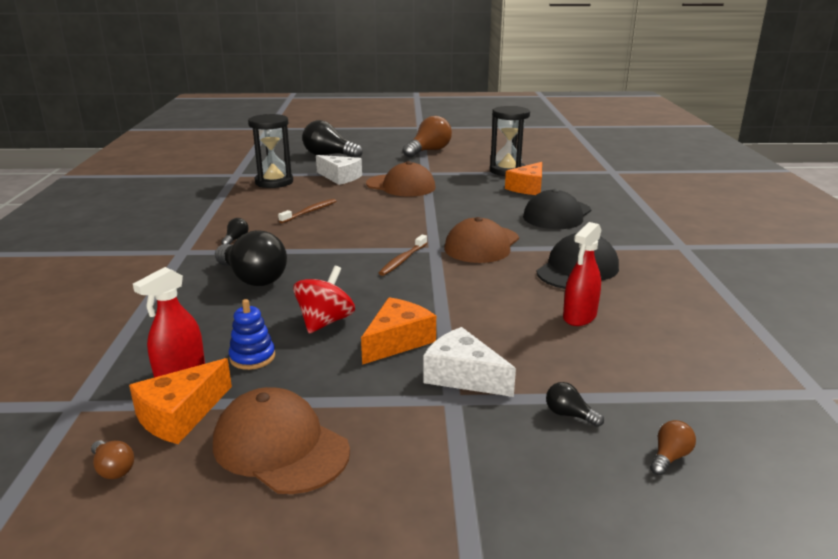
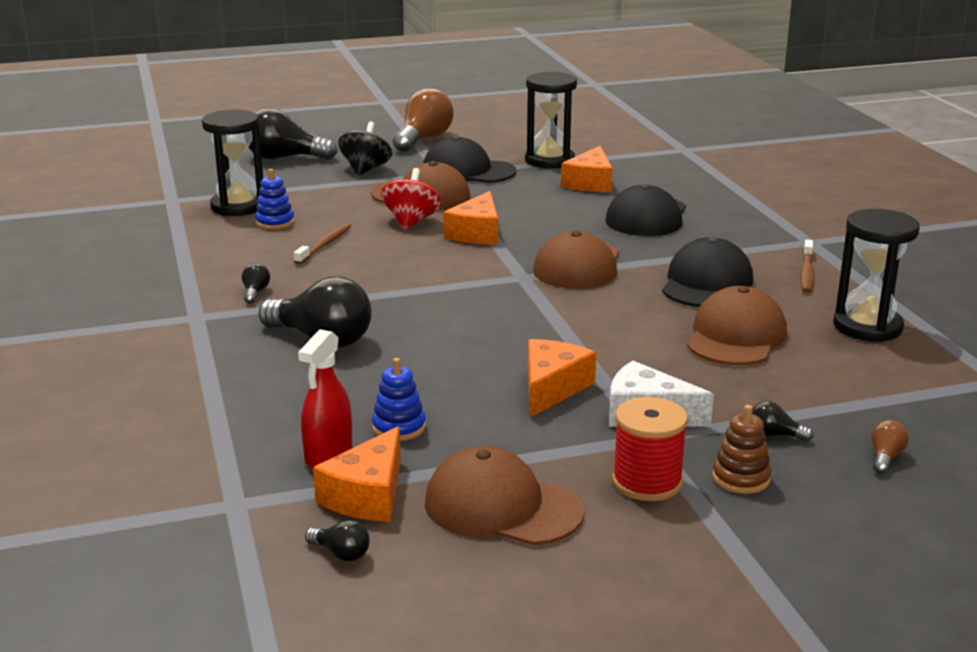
camera: 15 degrees left, 0 degrees up
(113, 469) = (341, 553): brown light bulb -> black light bulb
(289, 194) = (275, 222): none -> blue stacking toy
(325, 322) = (453, 379): red spinning top -> red spinning top (411, 222)
(340, 177) = (327, 191): white cheese -> none
(376, 166) = (365, 170): none -> black spinning top
(403, 260) = (493, 295): brown toothbrush -> brown toothbrush (807, 273)
(422, 214) = (477, 233): none -> orange cheese
(423, 444) = (647, 482): none -> red spool
(445, 173) = (468, 171): none -> black cap
(514, 455) = (741, 478): none -> brown stacking toy
(579, 317) = (736, 336): red spray bottle -> brown cap
(703, 323) = (867, 327): none -> black hourglass

